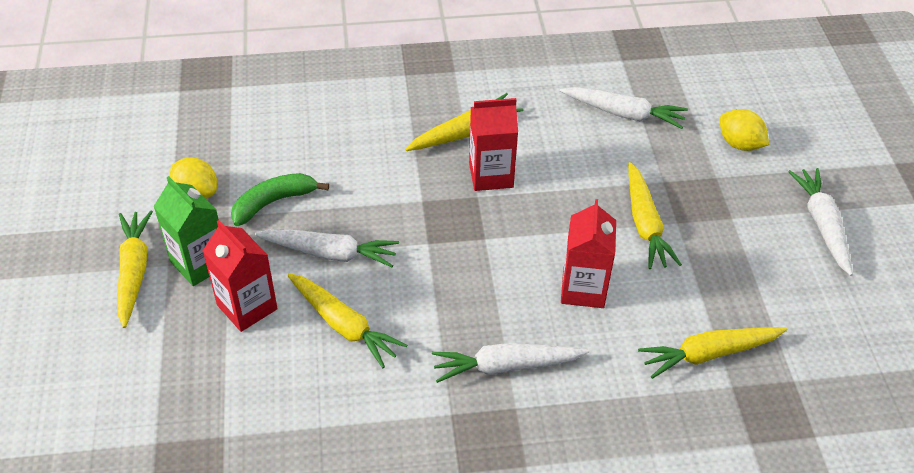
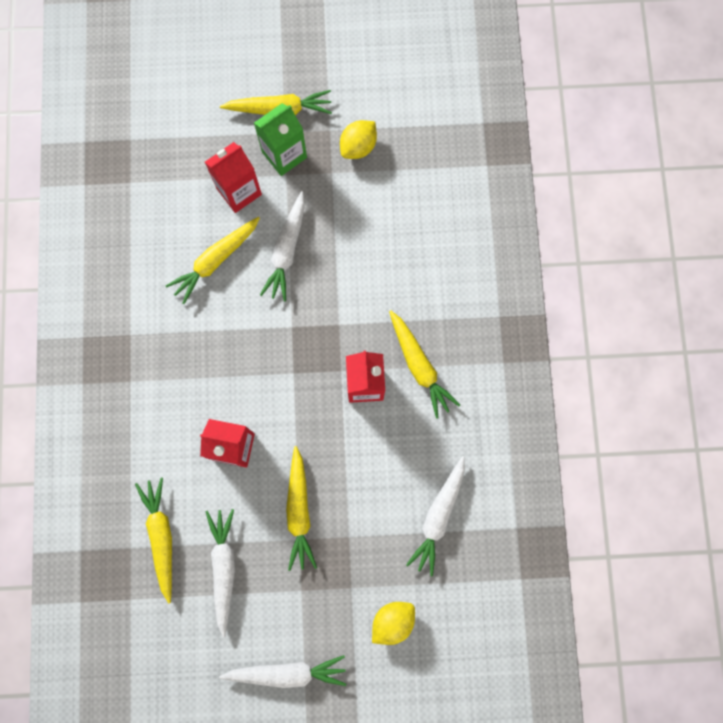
camera: 95 degrees right, 30 degrees up
(273, 202) = (344, 206): green banana -> none
(506, 366) = (166, 378): white carrot -> white carrot (224, 568)
(645, 224) = (299, 511): yellow carrot -> yellow carrot turned 90 degrees counterclockwise

